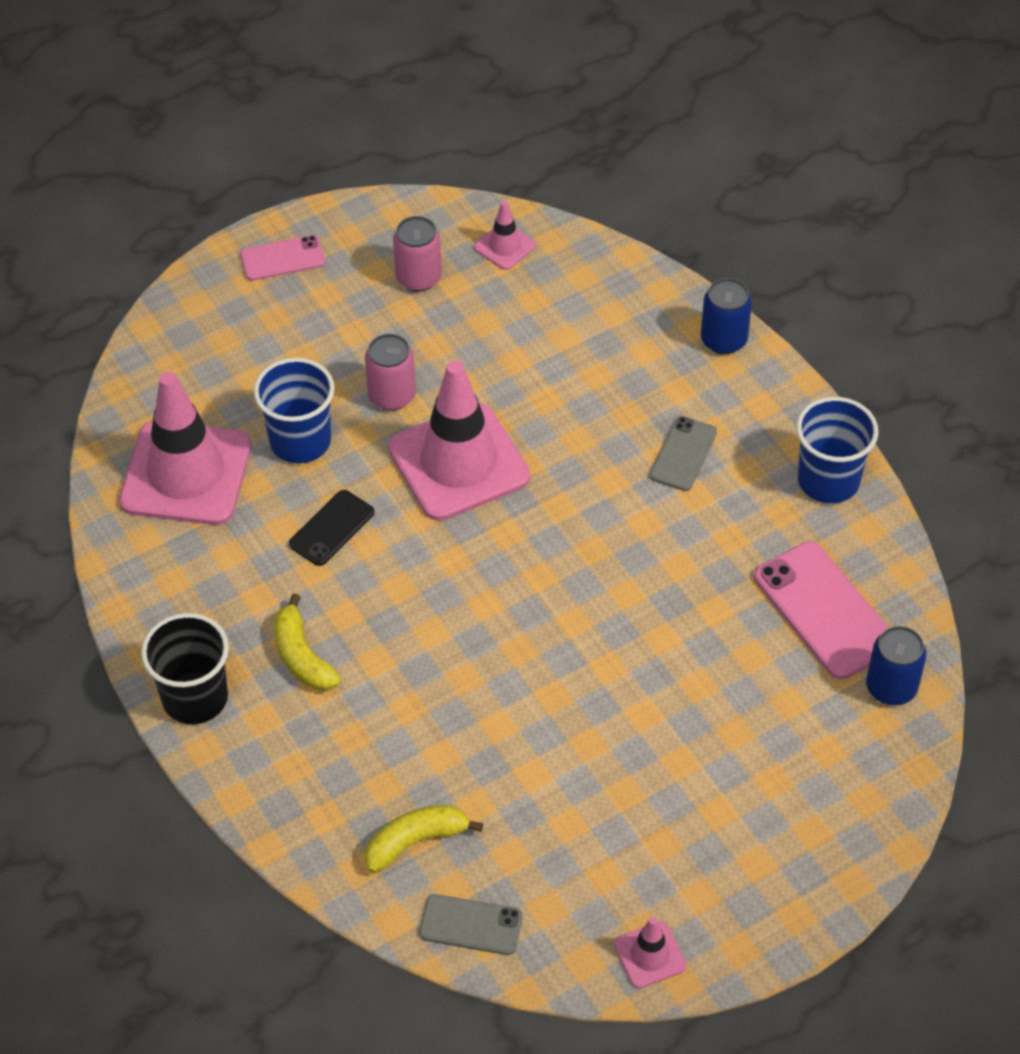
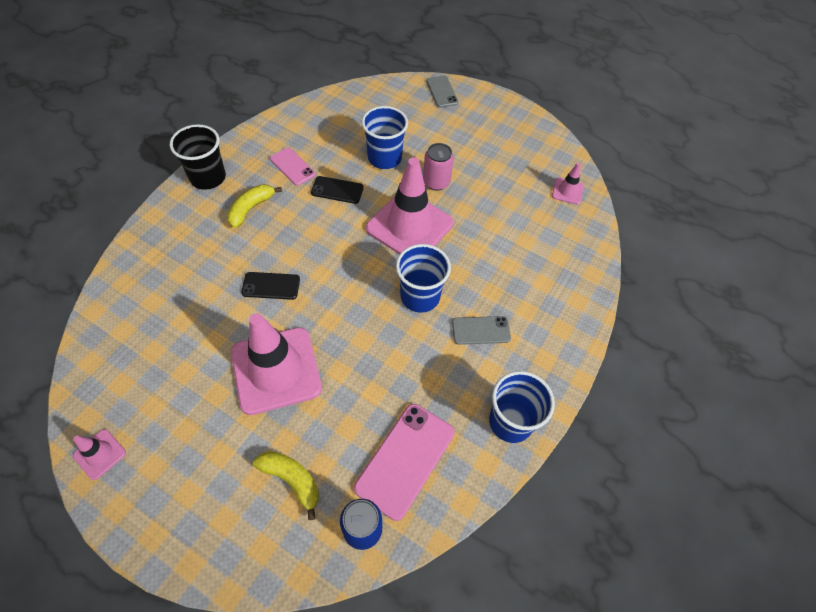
camera: 60 degrees right, 5 degrees up
(186, 474) = (340, 125): pink traffic cone -> pink traffic cone (276, 370)
(282, 258) = (492, 110): pink phone -> pink phone (292, 166)
(416, 841) = (149, 301): yellow banana -> yellow banana (292, 480)
(418, 277) = (519, 164): pink can -> none
(471, 925) = (99, 349): grey phone -> grey phone (442, 92)
(473, 674) = (271, 286): none -> black phone
(592, 500) = (420, 296): none -> blue cup
(723, 340) = (580, 319): blue can -> none

